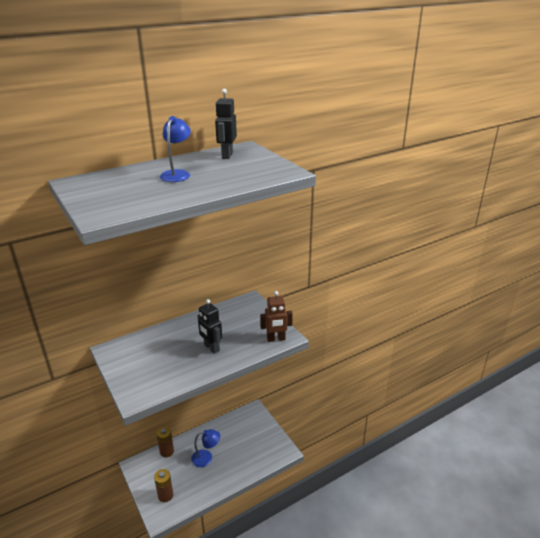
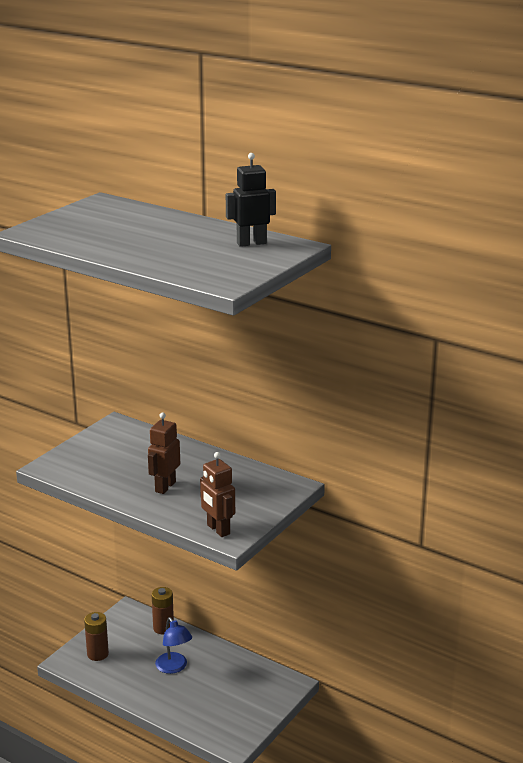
camera: 65 degrees right, 5 degrees down
(177, 174) = (164, 234): blue lamp -> none
(211, 348) = (165, 487): black robot -> brown robot

